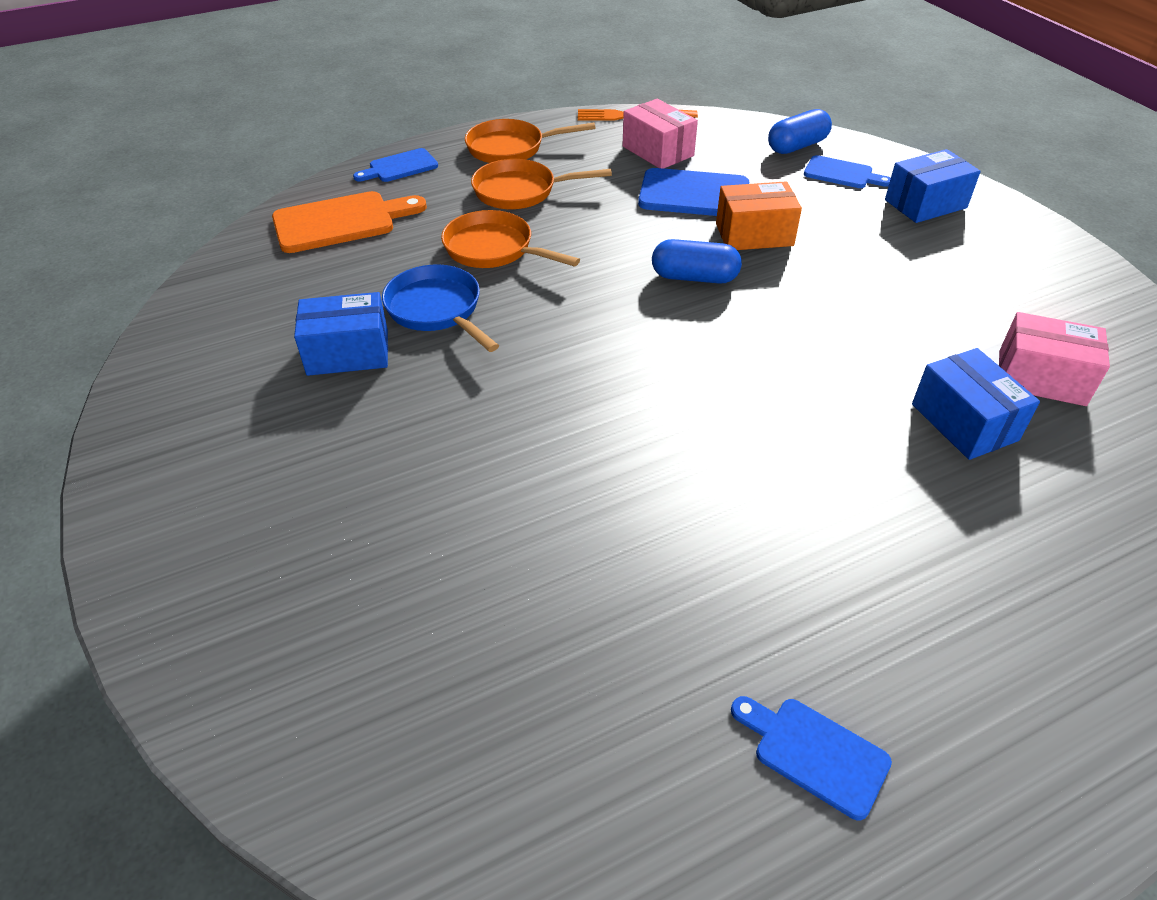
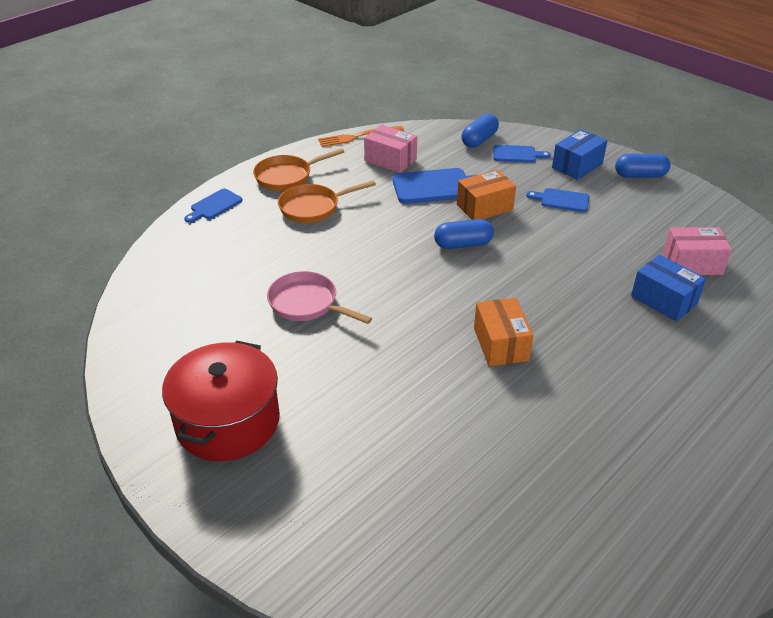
camera: 20 degrees left, 5 degrees down
(243, 436) = (227, 421): none -> red pot
(341, 222) = (197, 255): orange cutting board -> none
(348, 353) = (264, 347): blue box -> none
(437, 310) = (307, 304): blue pan -> pink pan
(494, 249) = (320, 253): orange pan -> none
(670, 426) = (500, 344): none -> orange box
(814, 753) = (676, 505): blue cutting board -> blue cutting board (562, 200)
(1019, 234) = (640, 175): none -> blue capsule

